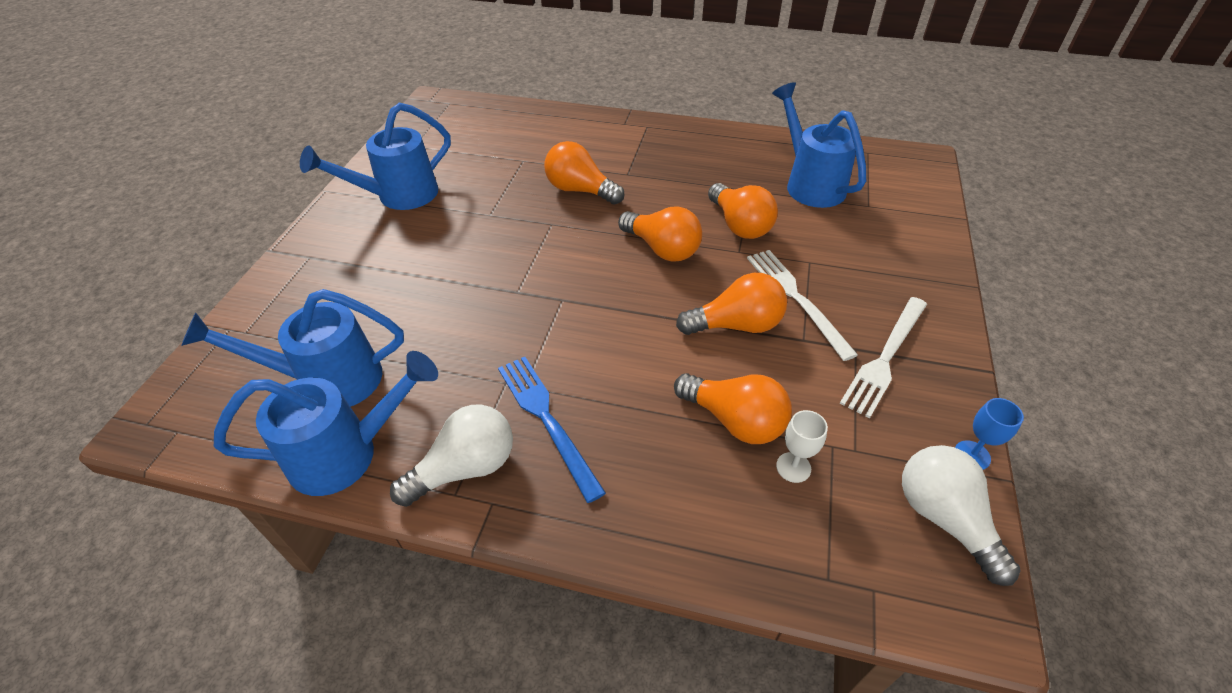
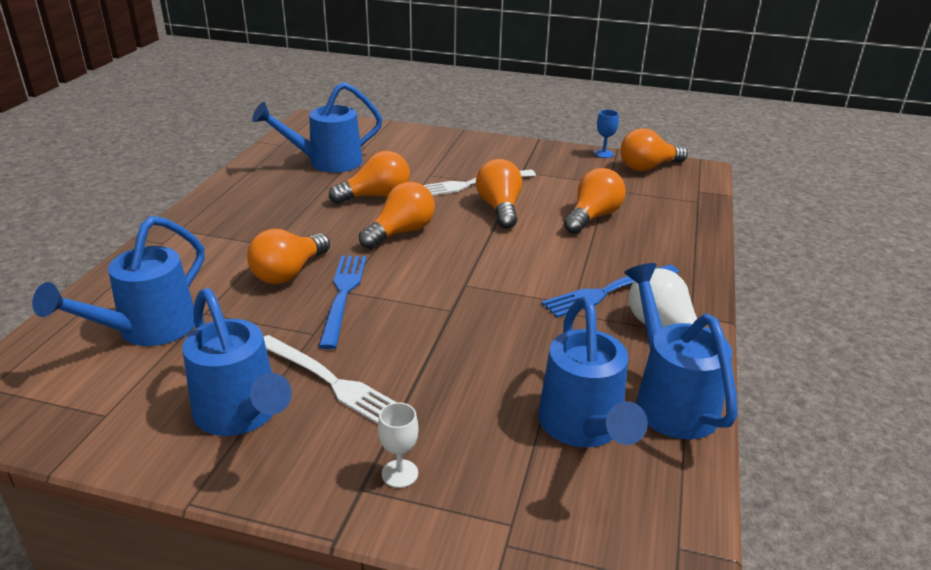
camera: 90 degrees left, 15 degrees down
(502, 141) = (147, 330): none -> blue watering can
(544, 223) = (343, 295): none -> blue fork
(793, 467) = (626, 202): white goblet -> white goblet (400, 473)
(885, 357) = (530, 164): white fork -> white fork (330, 381)
(944, 519) = (648, 167): white light bulb -> orange light bulb

